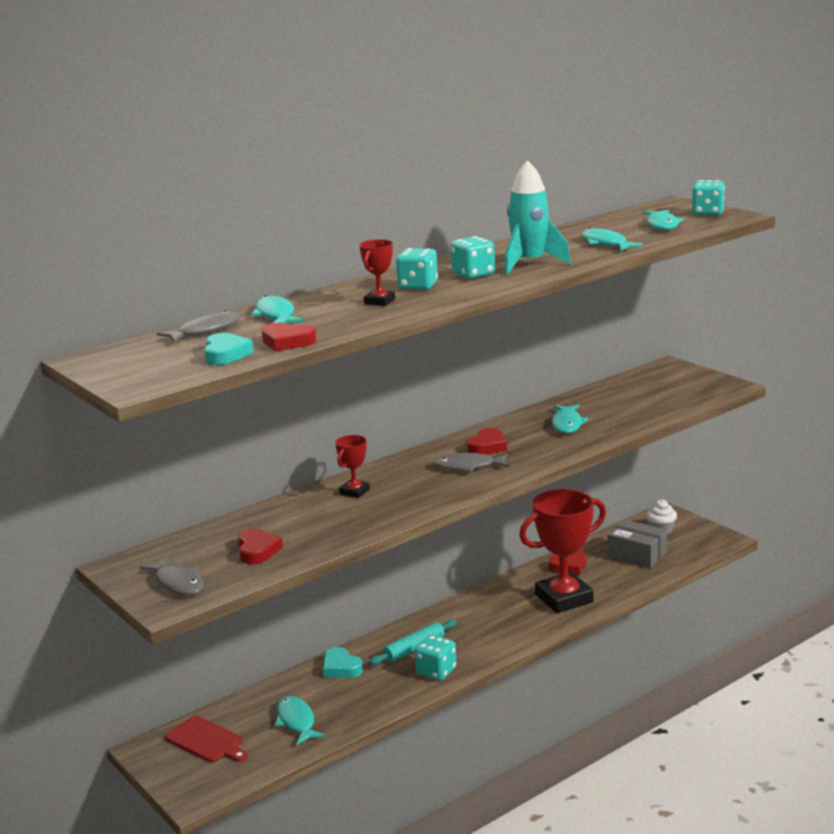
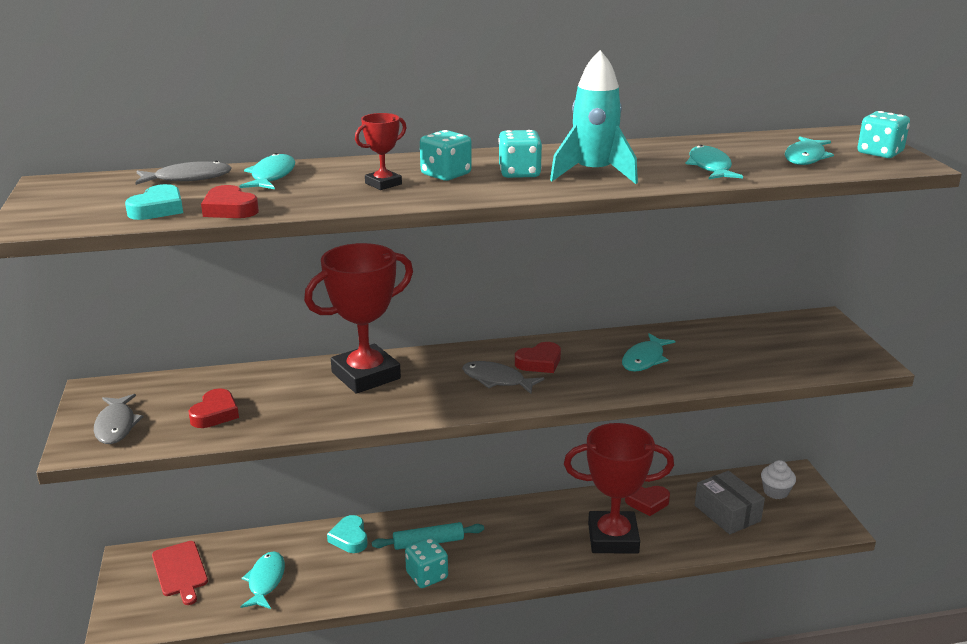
camera: 25 degrees right, 5 degrees up
(354, 492) = (366, 375): red trophy -> red trophy, size x2.19

